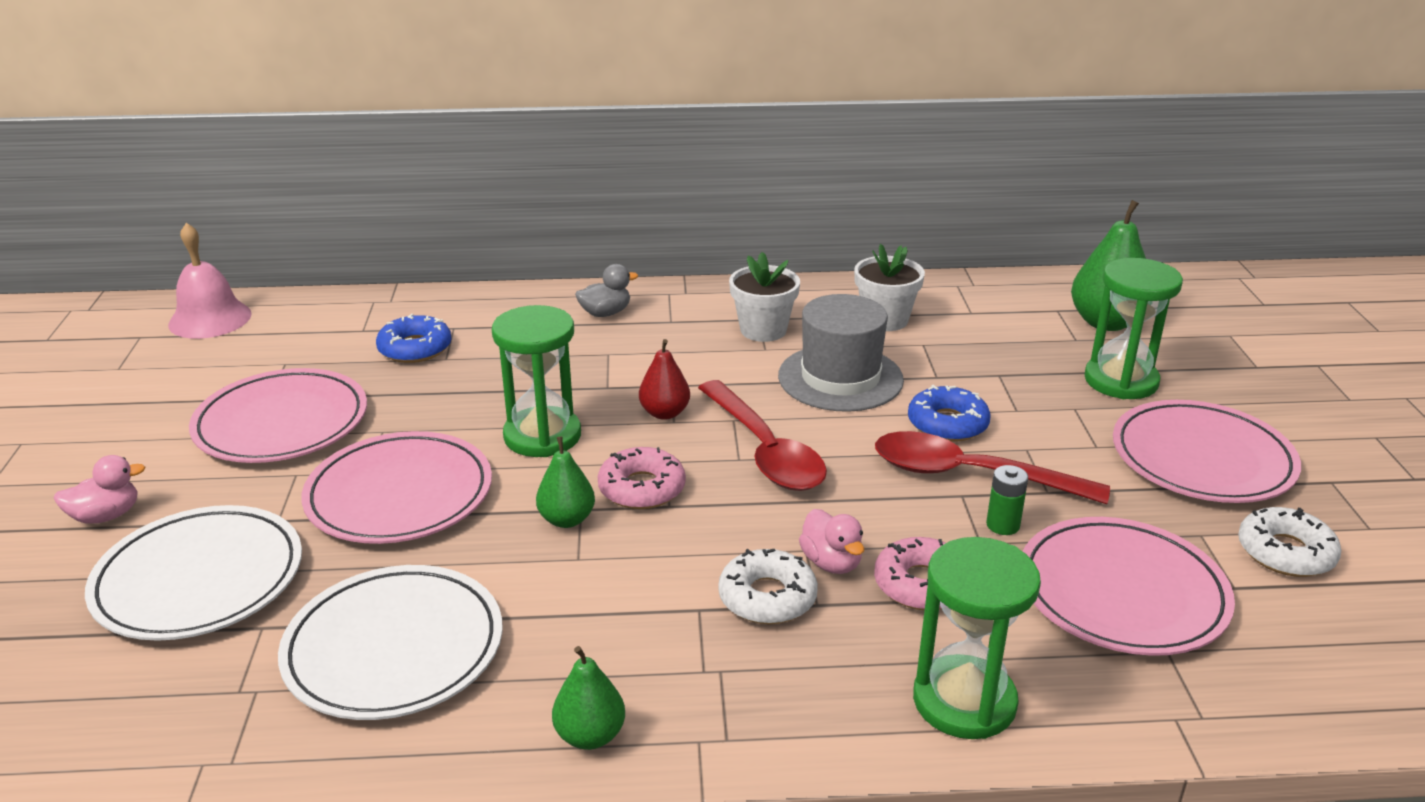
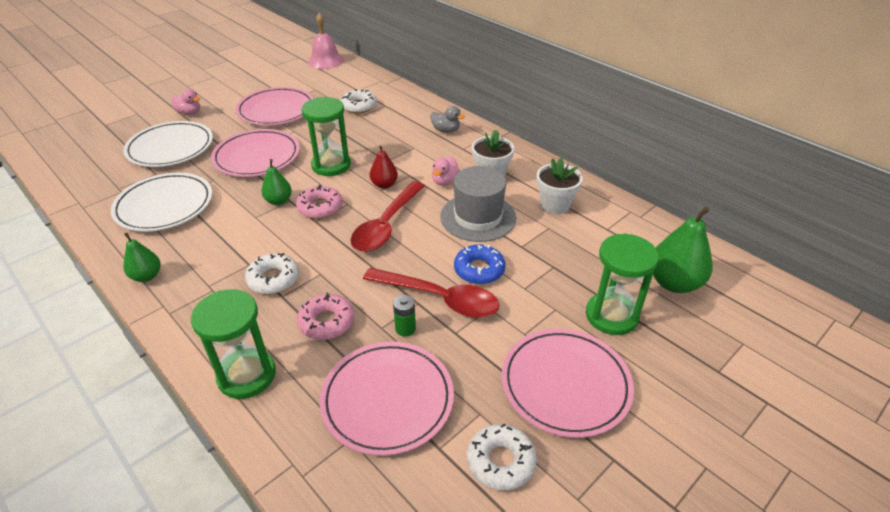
camera: 50 degrees right, 10 degrees up
(415, 348) = (359, 106): blue donut -> white donut
(831, 563) = (317, 286): pink duck -> pink duck (444, 181)
(971, 475) = (439, 298): red spoon -> red spoon turned 135 degrees clockwise

